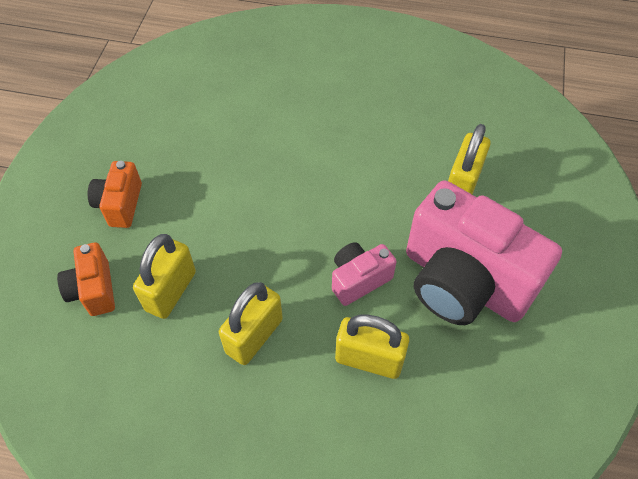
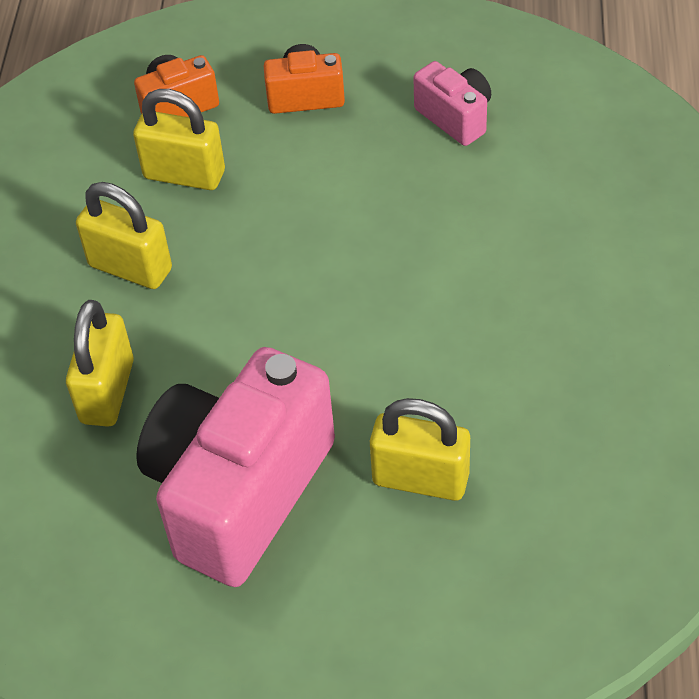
camera: 85 degrees right, 5 degrees down
(359, 279) = (226, 365): pink camera -> pink camera (455, 117)

